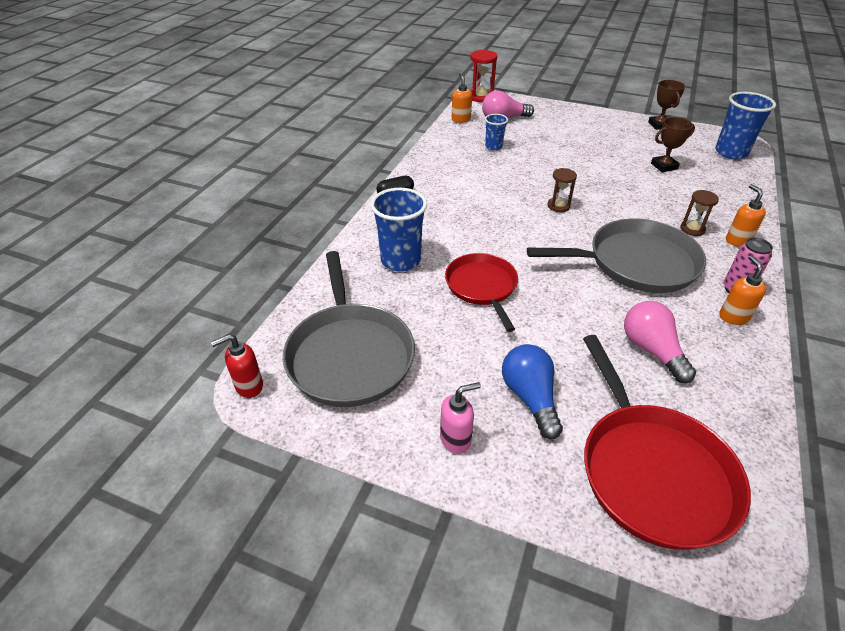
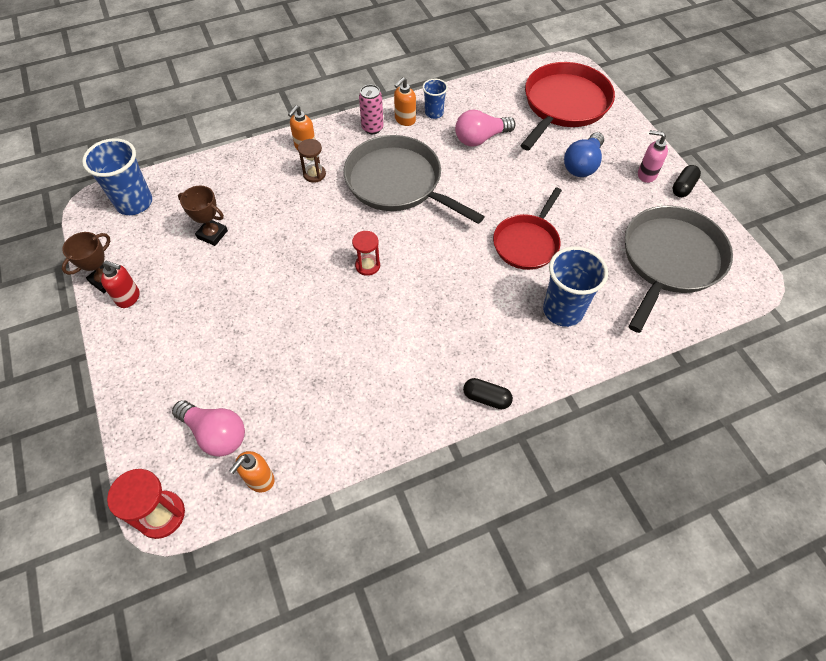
camera: 135 degrees left, 15 degrees up
(249, 386) = (755, 285): red soap dispenser -> red soap dispenser (128, 298)
(401, 455) = (683, 187): none -> black capsule
(493, 147) = (302, 390): blue cup -> blue cup (434, 113)
(558, 206) = (367, 265): brown hourglass -> red hourglass
(652, 350) = (480, 138): pink light bulb -> pink light bulb turned 45 degrees clockwise

